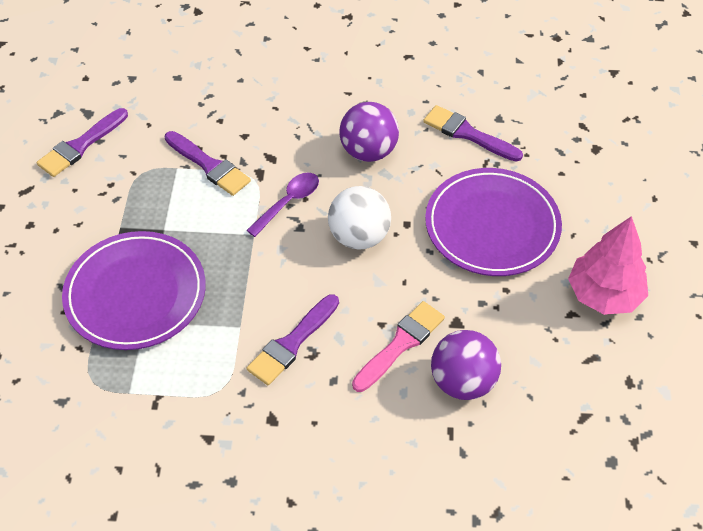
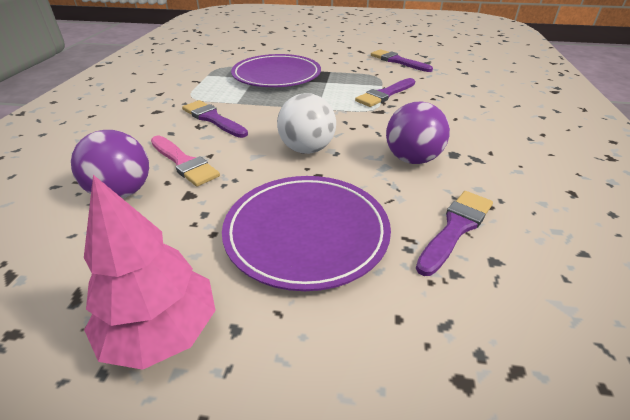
camera: 95 degrees right, 15 degrees down
(288, 202) = (348, 121): purple spoon -> none

